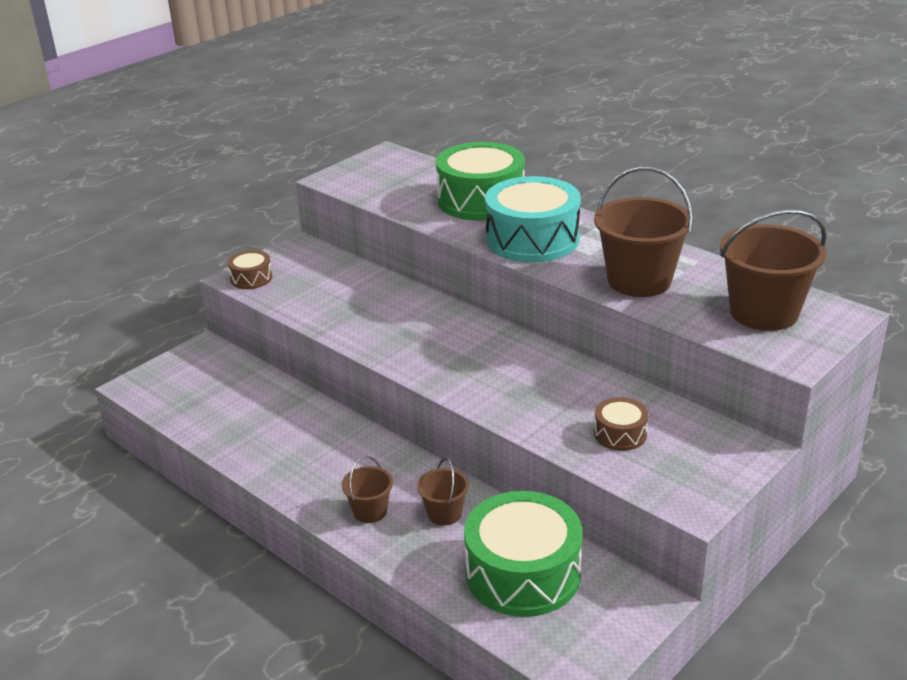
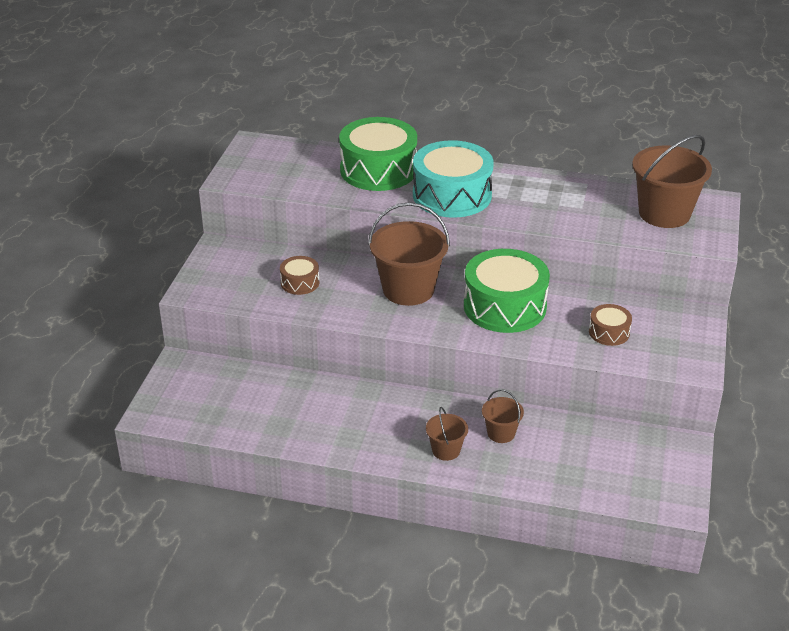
camera: 30 degrees left, 5 degrees up
(251, 278) = (205, 288): brown drum -> brown drum (300, 283)
(523, 573) = (590, 456): green drum -> green drum (505, 306)
(639, 280) = (561, 210): brown bucket -> brown bucket (408, 290)

